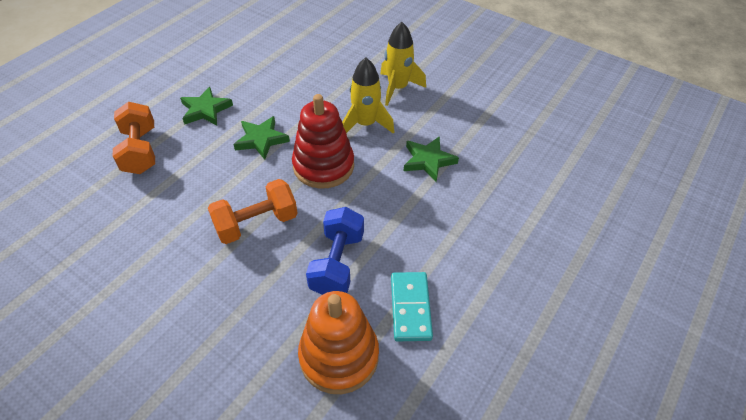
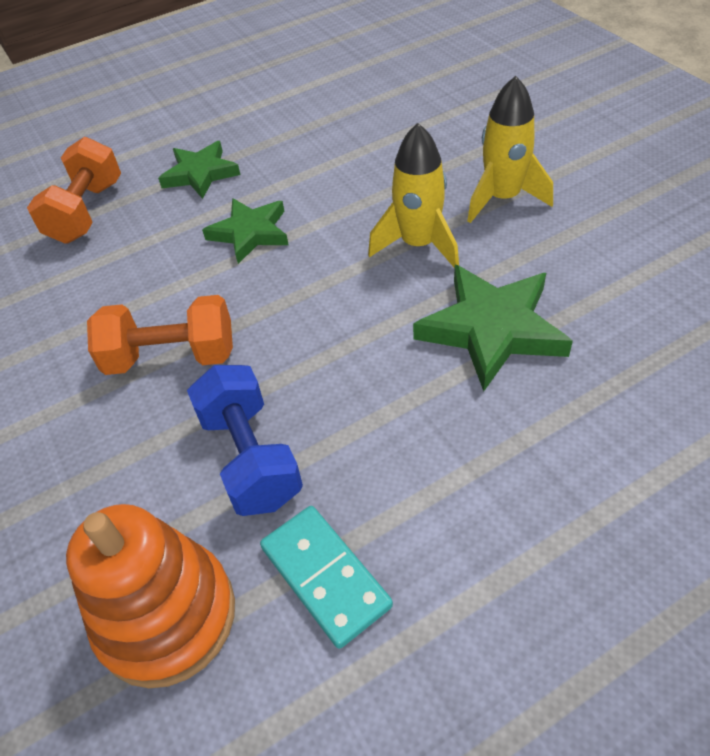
camera: 30 degrees right, 0 degrees up
(323, 166) = (317, 295): red stacking toy -> none
(337, 263) = (251, 458): blue dumbbell -> blue dumbbell turned 60 degrees counterclockwise
(410, 307) = (325, 577): turquoise domino -> turquoise domino turned 60 degrees counterclockwise
(428, 161) = (492, 329): green star -> green star, size x1.50

